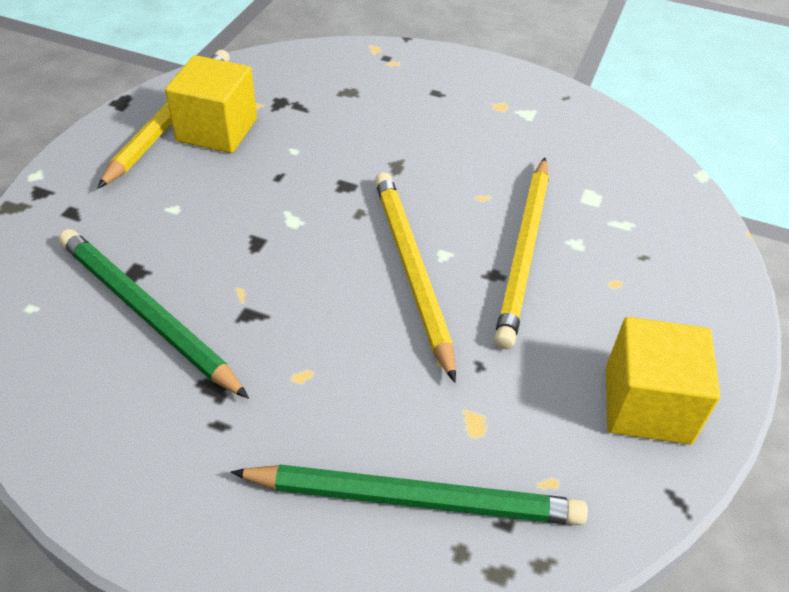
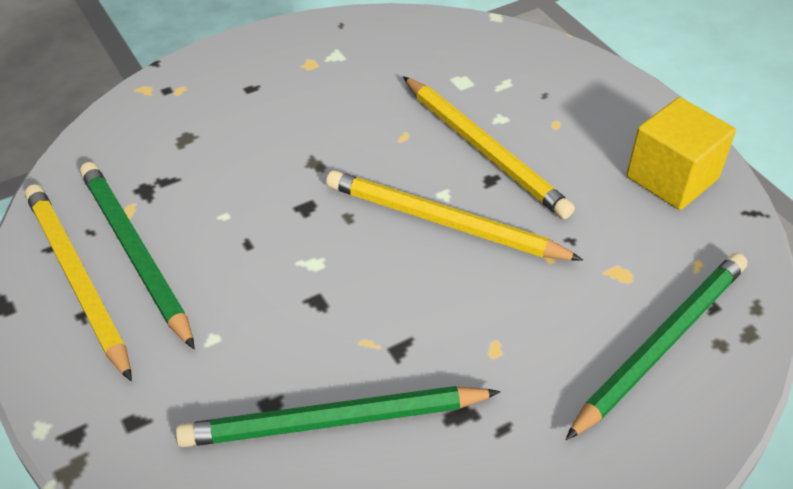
camera: 50 degrees left, 0 degrees up
(217, 130) = (135, 253): yellow cube -> green pencil

